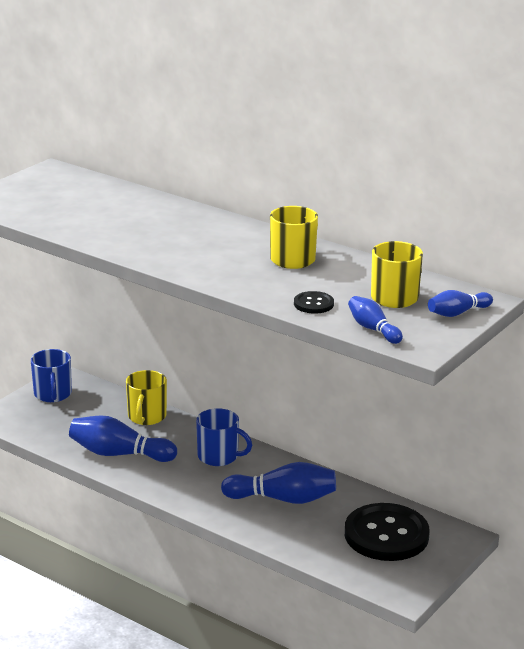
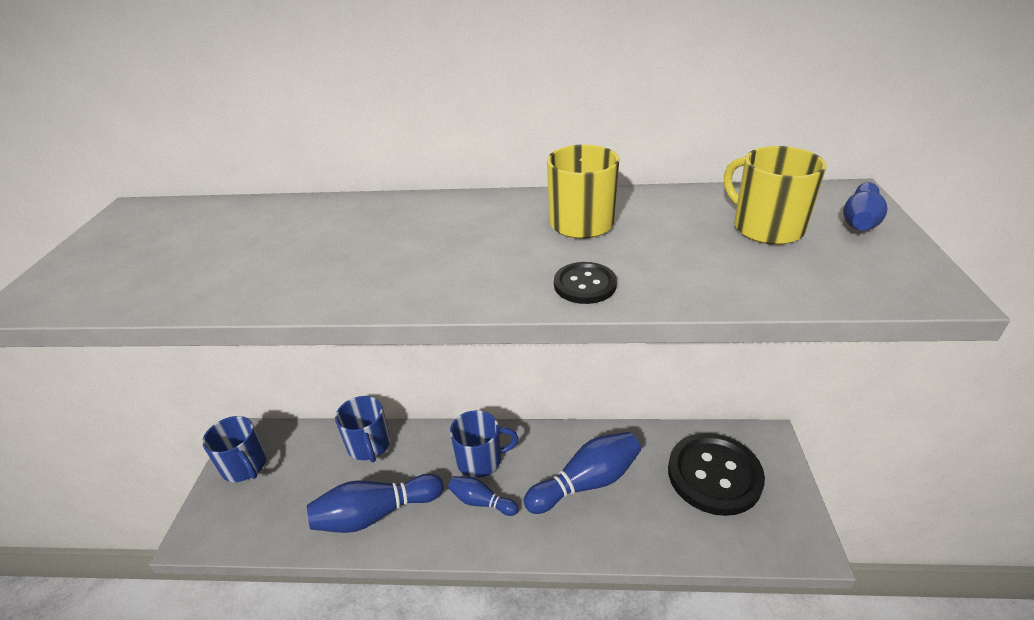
camera: 30 degrees left, 10 degrees up
(146, 417) = (369, 445): yellow mug -> blue mug
(313, 304) = (703, 277): black button -> black button (585, 285)
(373, 329) = (830, 285): blue bowling pin -> blue bowling pin (481, 502)

